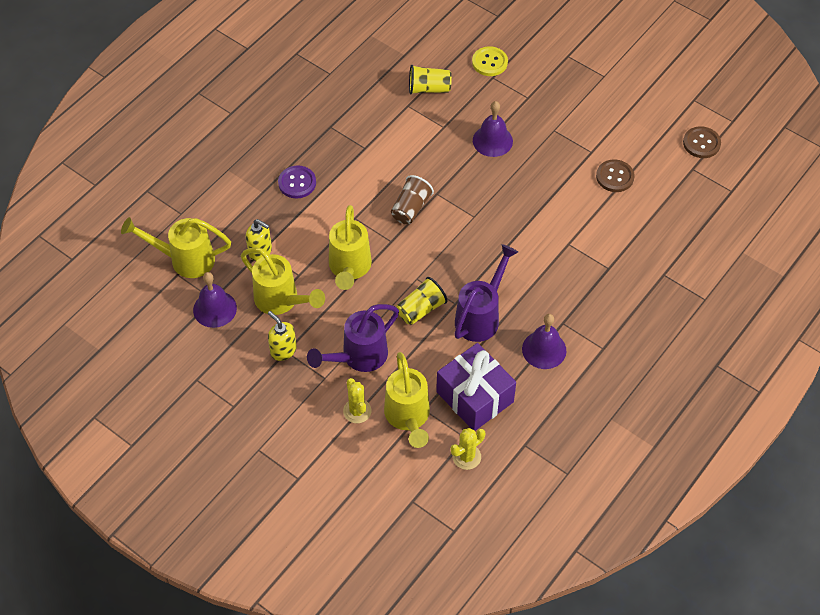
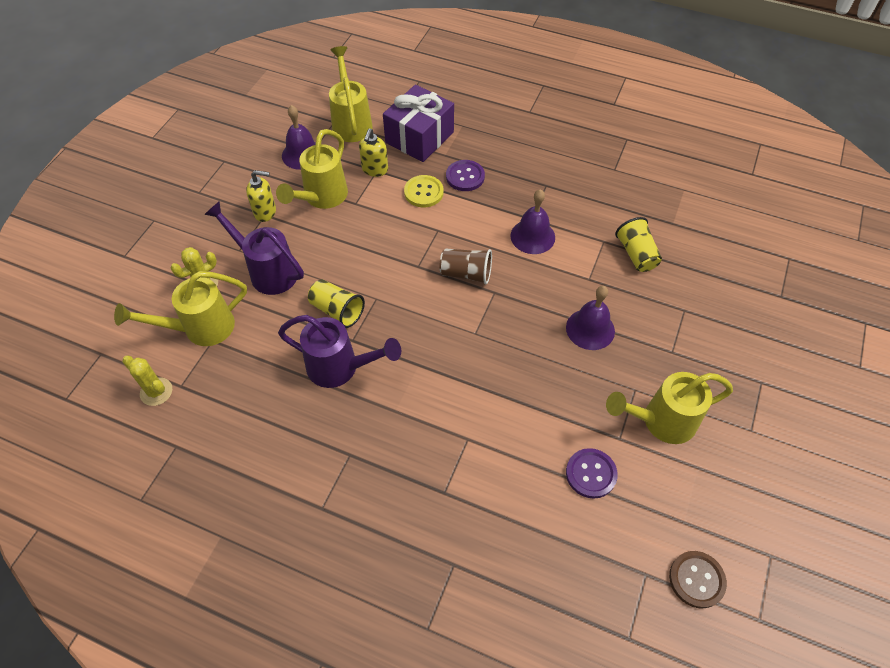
camera: 75 degrees right, 0 degrees up
(283, 350) = (265, 212): yellow soap dispenser -> yellow soap dispenser turned 60 degrees clockwise
(349, 269) = (373, 240): yellow watering can -> yellow watering can (661, 421)
(475, 397) = (233, 384): purple gift -> purple gift (419, 137)
(489, 62) = (705, 302): yellow button -> yellow button (423, 192)
(544, 349) = (307, 441): purple bell -> purple bell (532, 236)
(615, 177) = (591, 474): brown button -> purple button

